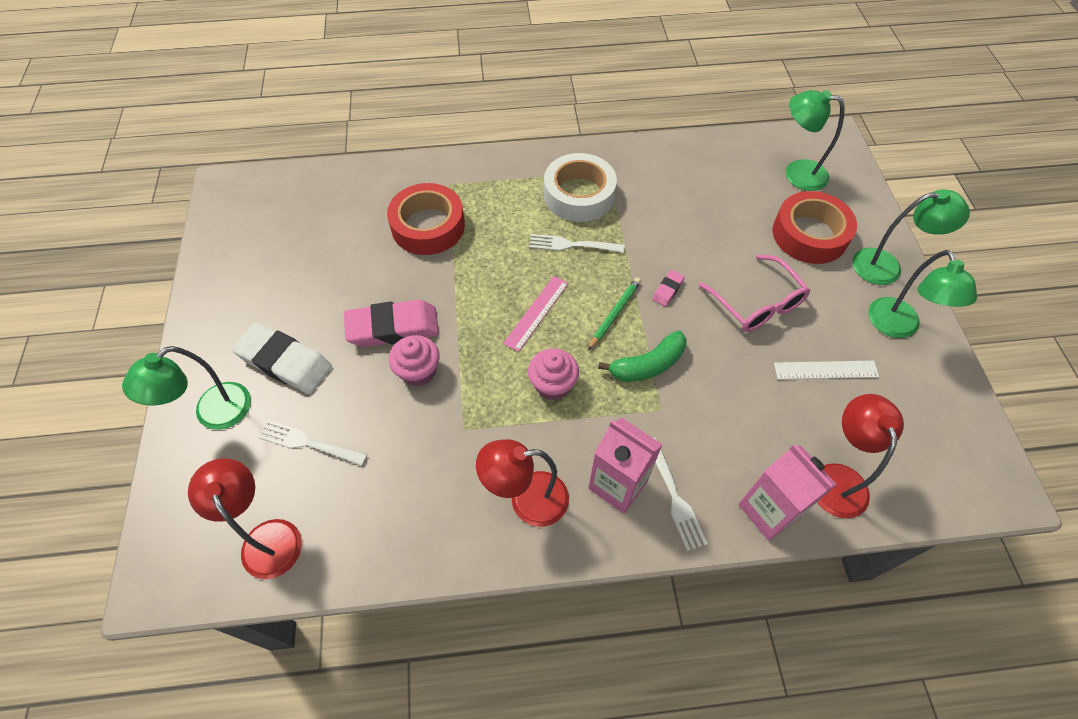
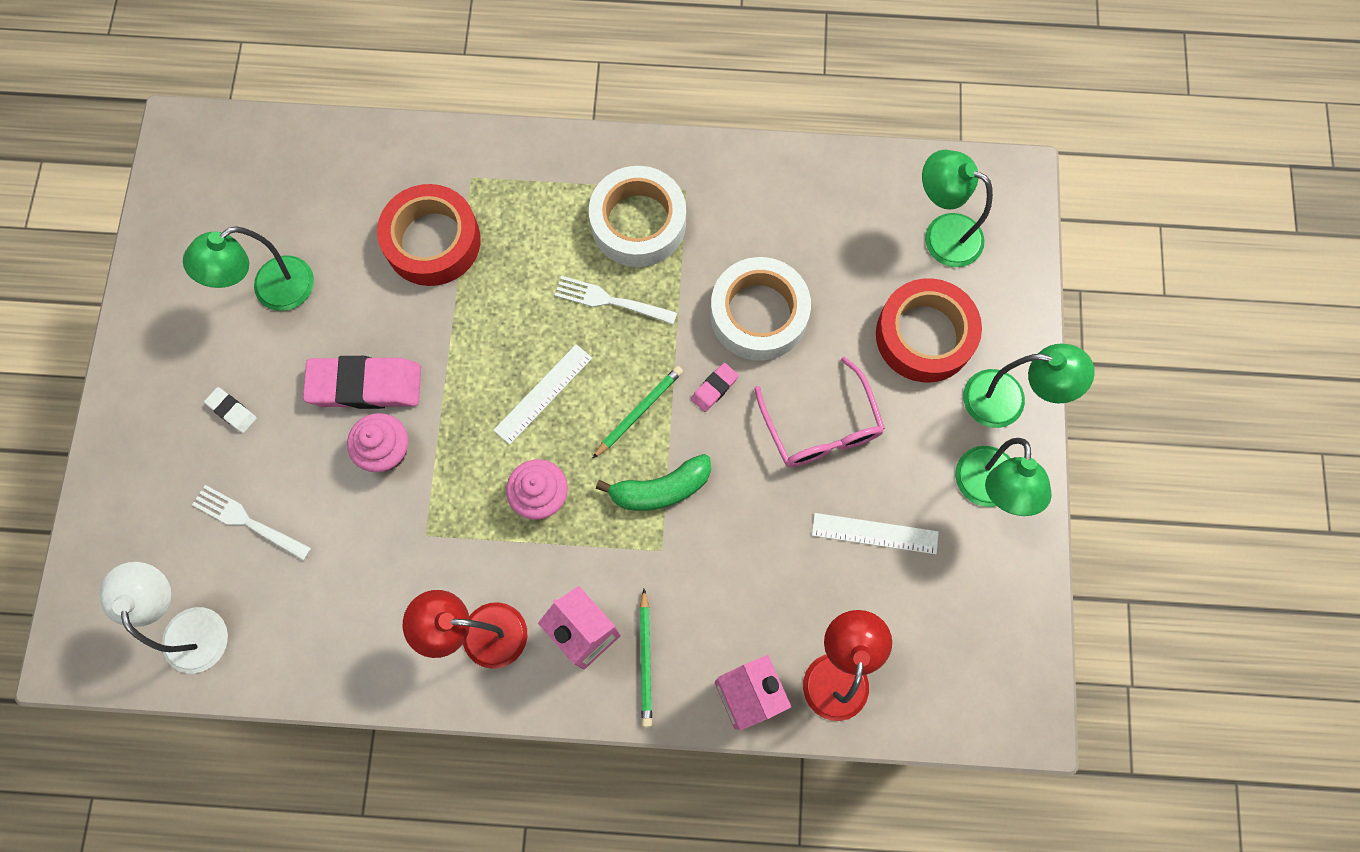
camera: 10 degrees right, 15 degrees up
(213, 414) = (144, 465): green lamp -> green lamp (272, 291)
(267, 537) = (191, 625): red lamp -> white lamp
(285, 362) = (232, 411): white eraser -> white eraser, size x0.46
(536, 313) = (543, 394): pink ruler -> white ruler
(674, 497) = (646, 660): white fork -> green pencil
(684, 238) = (758, 314): none -> white tape

